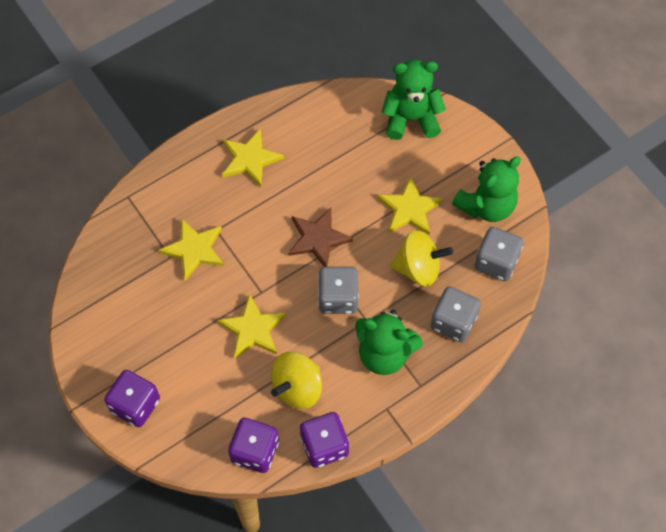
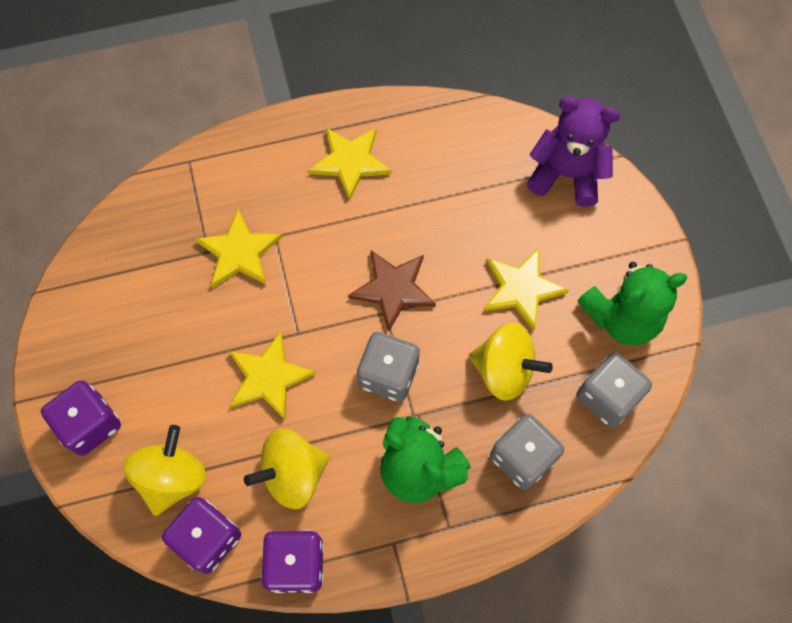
camera: 20 degrees right, 5 degrees up
(212, 420) = (172, 477): none -> yellow spinning top
(411, 119) = (566, 174): green teddy bear -> purple teddy bear

